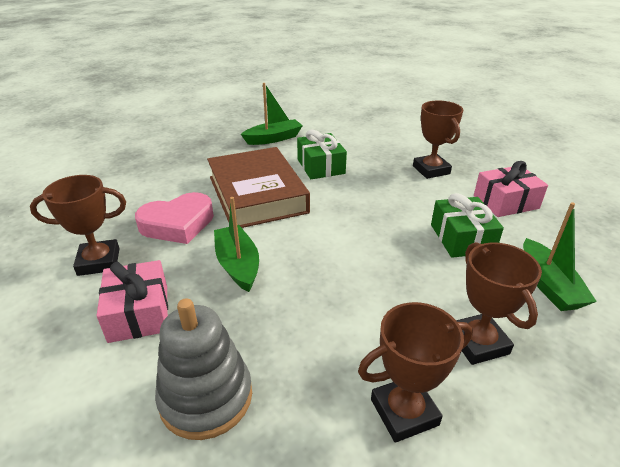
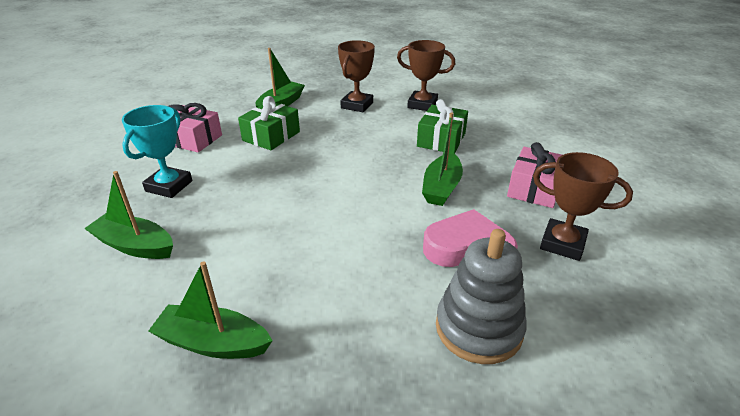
camera: 140 degrees left, 0 degrees up
(206, 397) = (509, 139): grey stacking toy -> grey stacking toy (478, 328)
(257, 194) = (358, 245): brown book -> none
(320, 166) = (245, 247): green gift -> green gift (441, 140)
(376, 144) = (135, 246): none -> green boat
(431, 170) = (169, 186): brown trophy -> turquoise trophy

